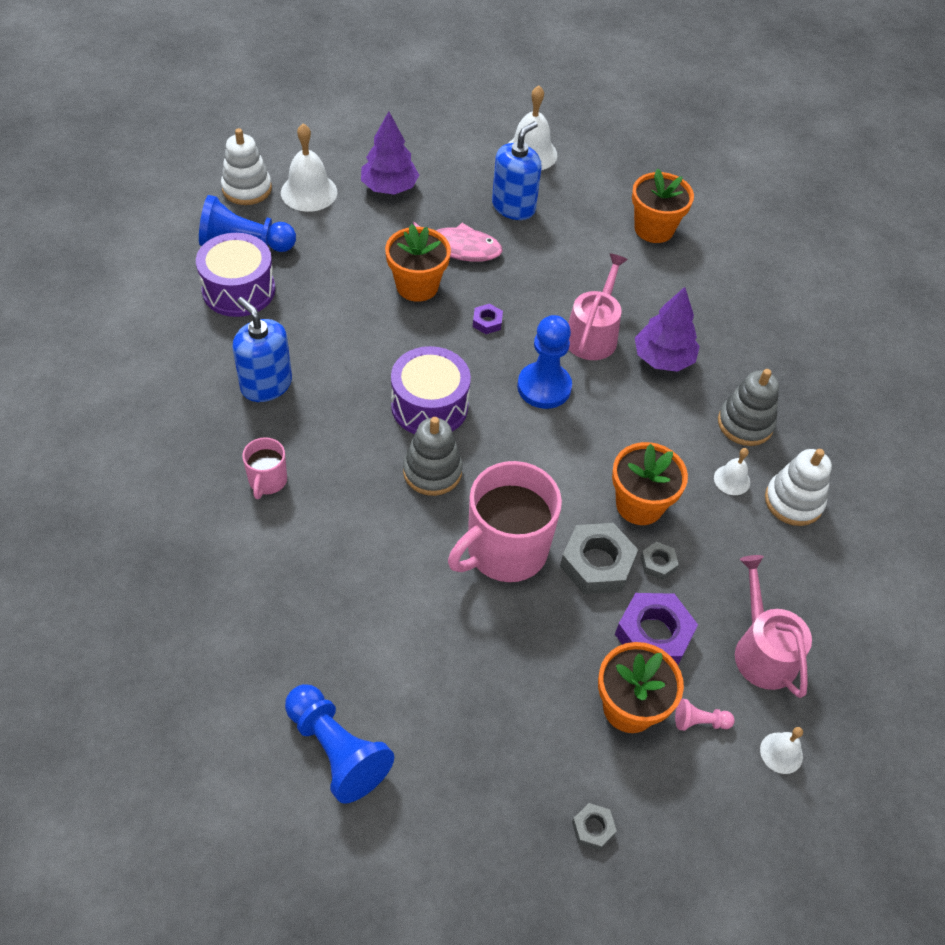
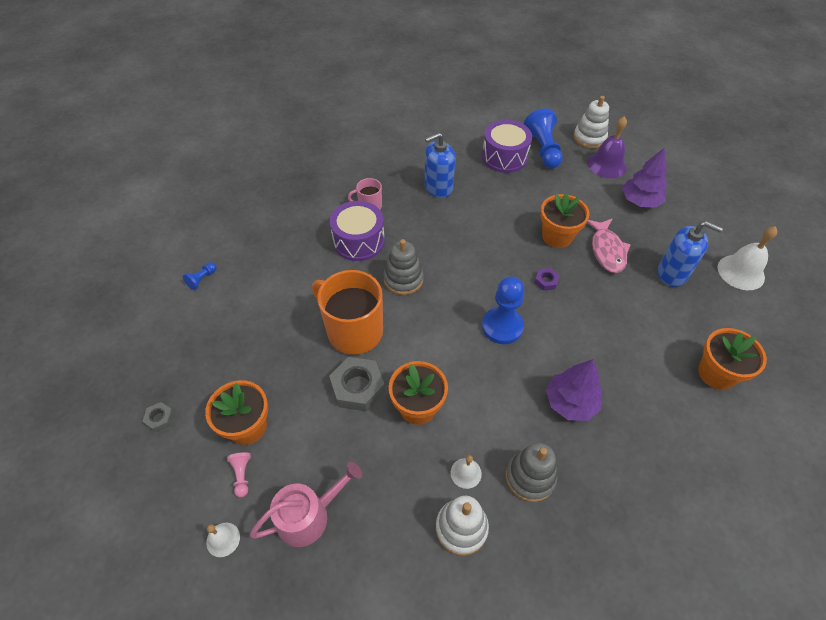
camera: 80 degrees right, 0 degrees up
(266, 384) = (438, 187): blue soap dispenser -> blue soap dispenser turned 150 degrees counterclockwise
(309, 192) = (607, 165): white bell -> purple bell
(336, 750) = (202, 279): blue pawn -> blue pawn, size x0.47
(429, 406) = (456, 266): purple drum -> purple drum (359, 241)
(505, 551) = (353, 331): pink mug -> orange mug
(593, 334) = (570, 348): pink watering can -> none
(653, 634) = (307, 434): purple nut -> none
(658, 563) = (369, 428): grey nut -> none

